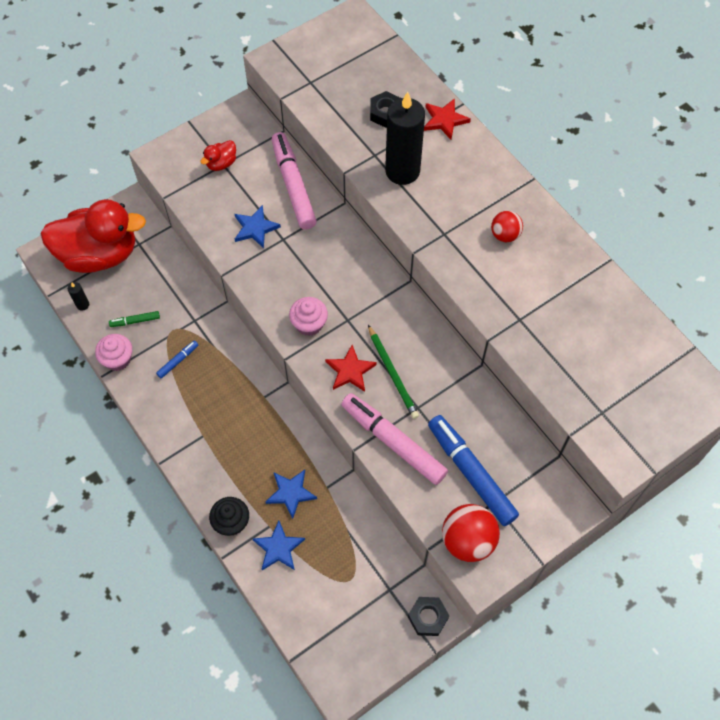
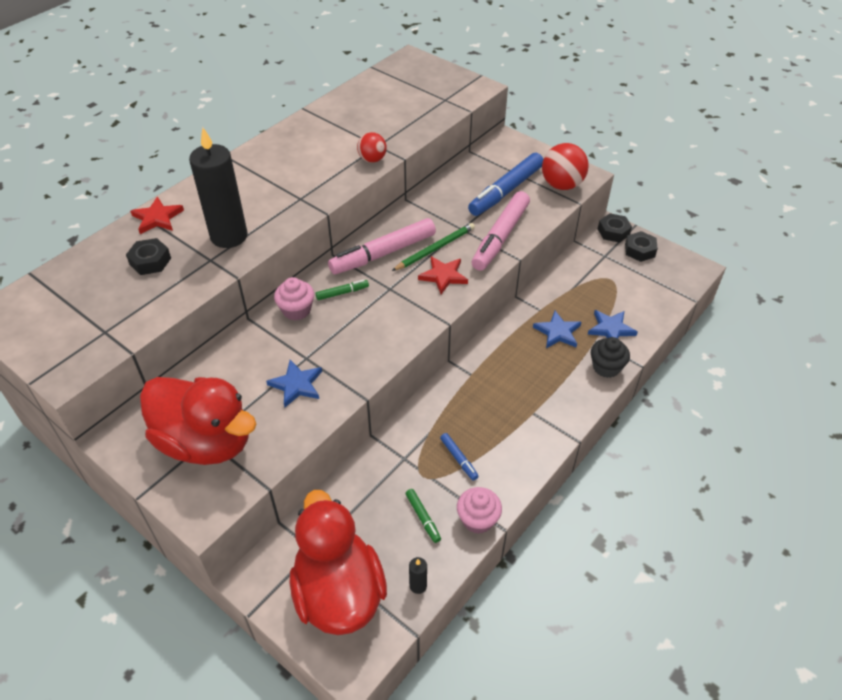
camera: 105 degrees left, 15 degrees down
(178, 361) = (459, 459): blue marker -> blue marker turned 150 degrees counterclockwise
(221, 163) = (206, 441): red duck -> red duck, size x2.47
(293, 185) = (231, 365): pink marker -> pink marker (383, 253)
(309, 324) = (403, 314): pink cupcake -> pink cupcake (296, 310)
(353, 279) = (342, 293): none -> green marker
(388, 635) = (639, 250): none -> black nut
(505, 235) = (292, 163): red ball -> red ball (372, 159)

